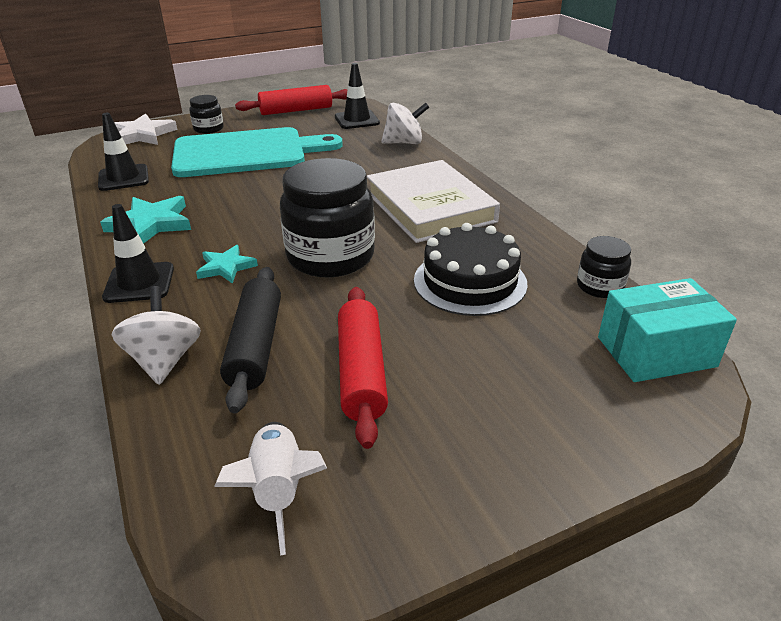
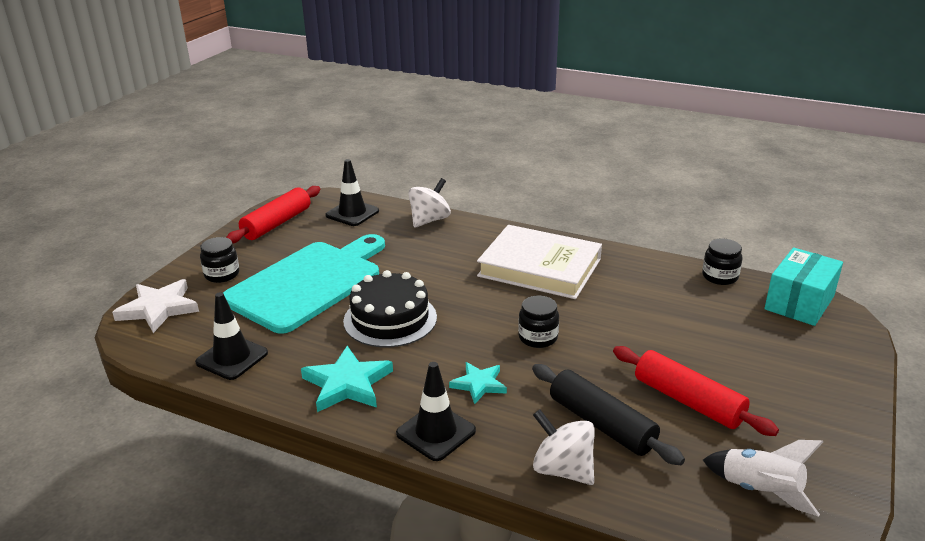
camera: 40 degrees left, 5 degrees down
(330, 256) = (538, 337): black jar -> black jar, size x0.49
(470, 281) = (650, 310): black cake -> black cake (390, 319)

